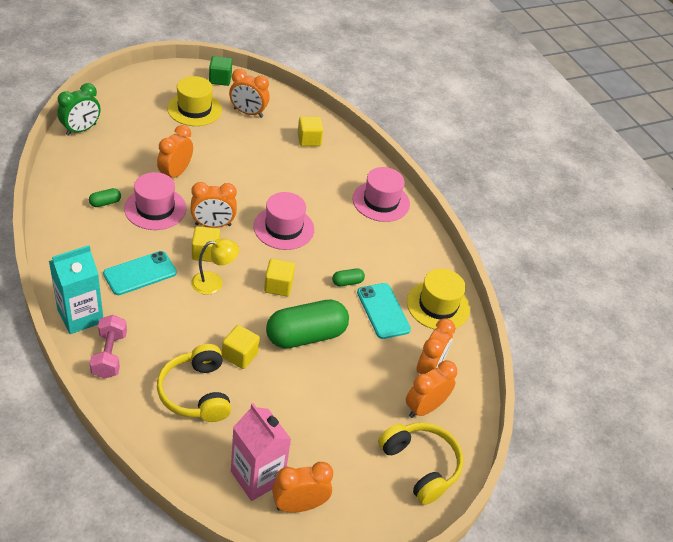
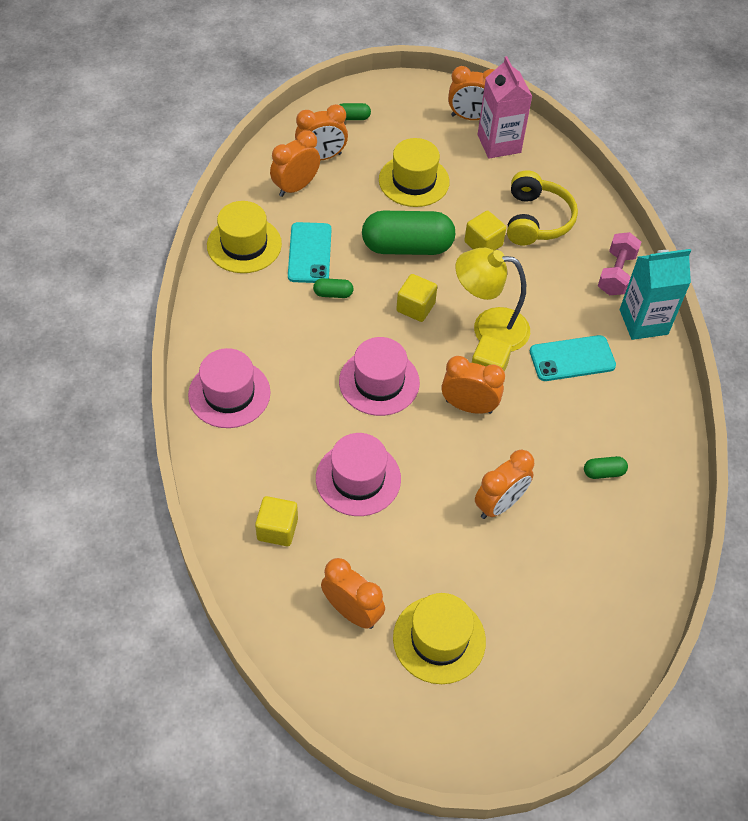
camera: 155 degrees left, 10 degrees up
(81, 130) = (629, 626): green clock -> none
(155, 208) = (538, 448): pink hat -> pink hat (358, 478)
(214, 283) = (489, 328): yellow lamp -> yellow lamp, size x1.54
(220, 79) = (373, 712): green cube -> none
(327, 405) = (414, 181): none -> yellow hat
(420, 465) = (352, 118): yellow headphones -> green capsule

